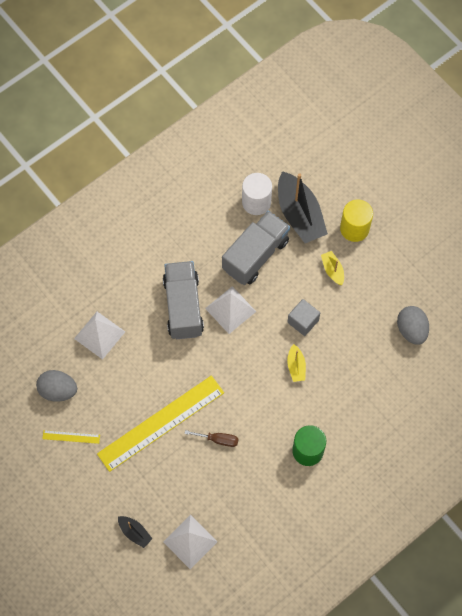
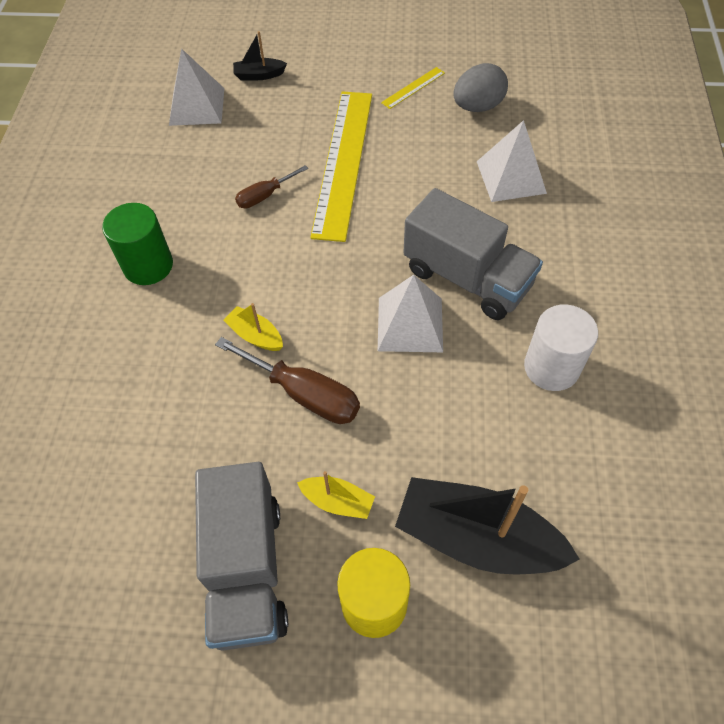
camera: 135 degrees right, 10 degrees down
(255, 255) = (463, 417): grey truck -> grey truck (246, 569)
(256, 202) = (555, 492): white cylinder -> white cylinder (551, 367)
(303, 321) = (304, 394): grey cube -> brown screwdriver
(411, 330) = (134, 527): grey egg -> none

